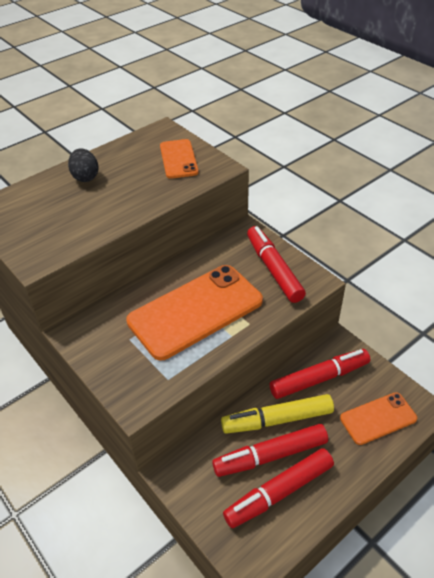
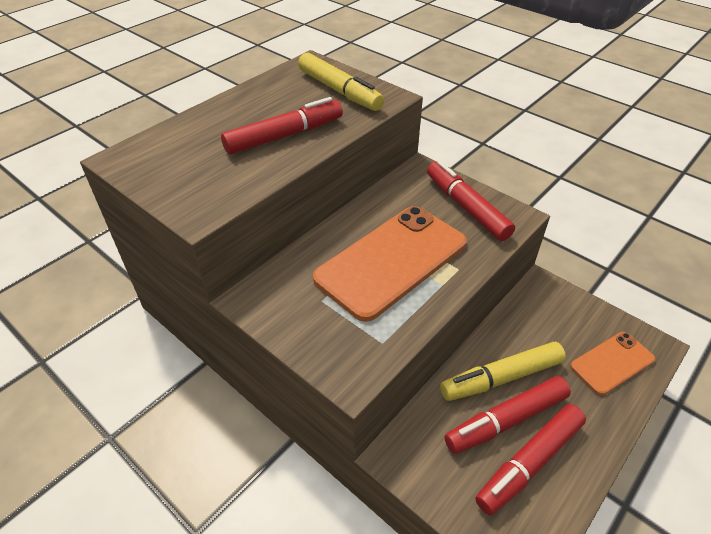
camera: 10 degrees left, 0 degrees up
(85, 177) = (234, 116): black egg -> none
(178, 159) = (339, 91): orange phone -> yellow marker
(319, 378) = (534, 326): red marker -> red marker (285, 136)

